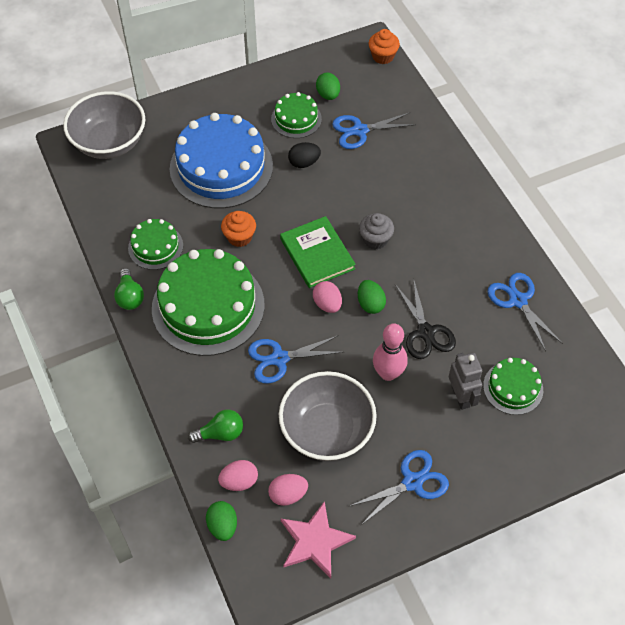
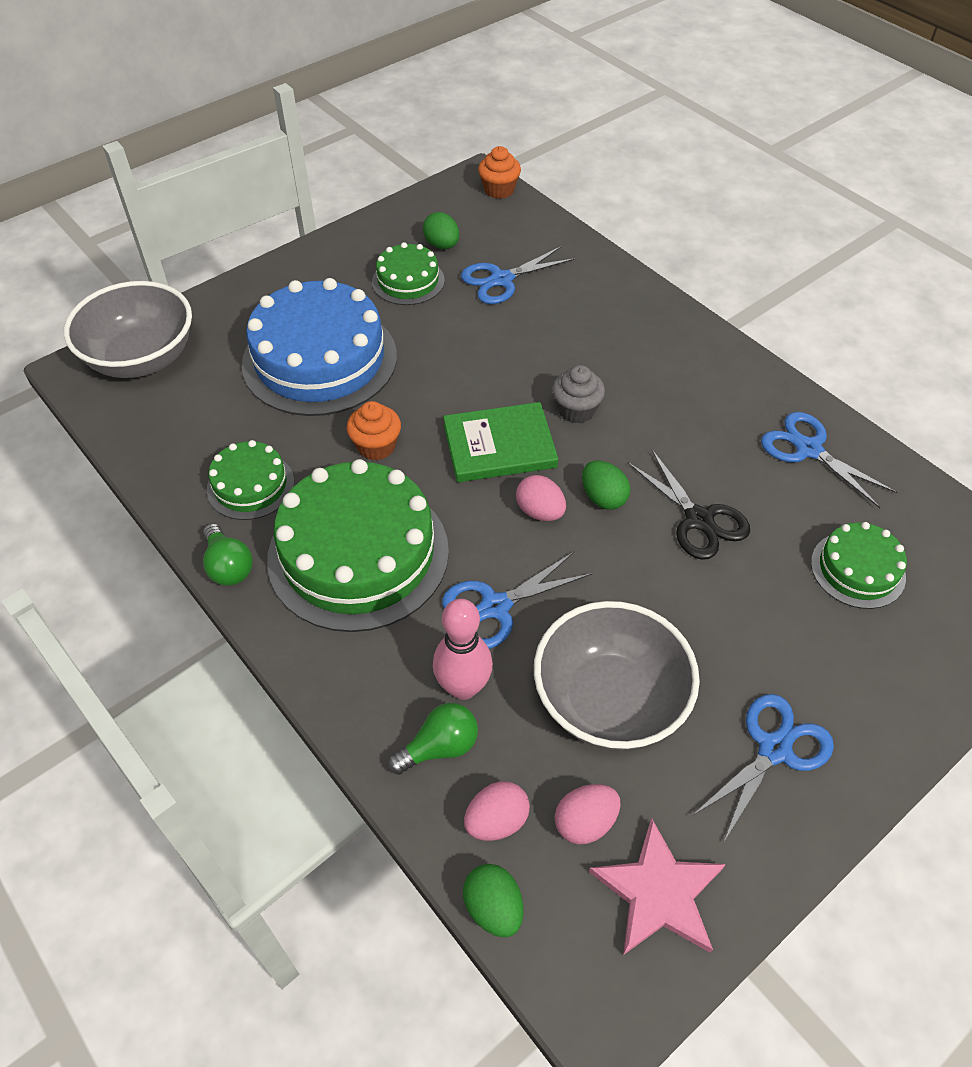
camera: 15 degrees left, 5 degrees down
(304, 163) = (438, 332): black egg -> none
(317, 254) = (499, 446): green book -> green book turned 60 degrees counterclockwise
(388, 373) = (668, 590): pink bowling pin -> pink bowling pin (463, 687)
(461, 397) = (789, 600): grey robot -> none

